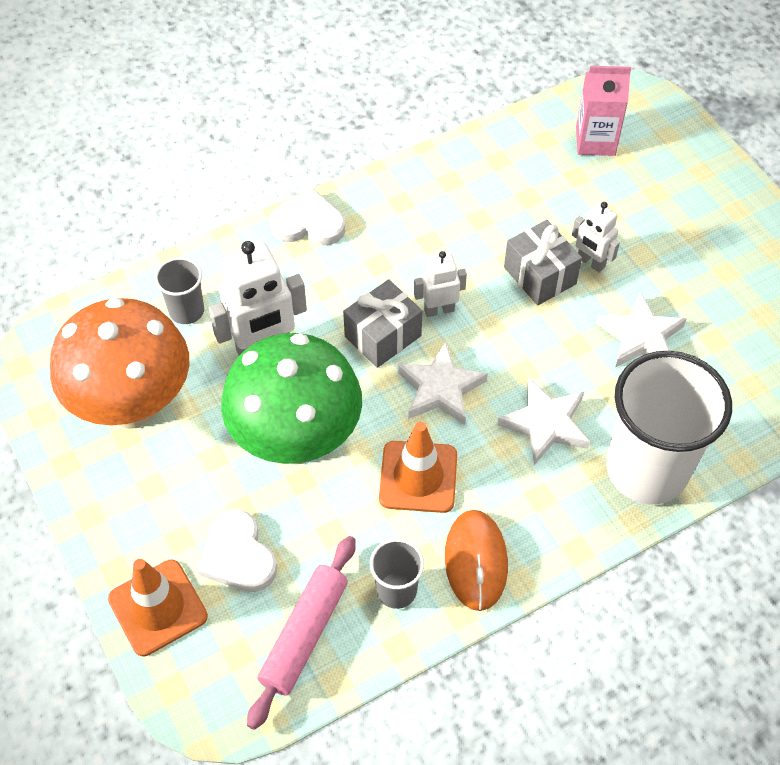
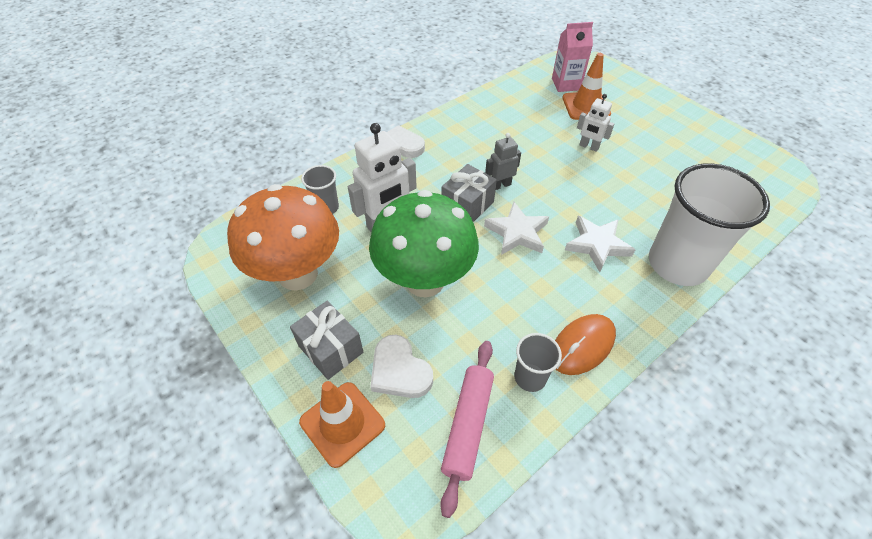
camera: 10 degrees left, 5 degrees down
(418, 477) = (520, 292): orange traffic cone -> orange traffic cone (586, 106)
(439, 310) = (500, 185): white robot -> grey robot
(476, 561) = (582, 345): orange mouse -> orange mouse turned 60 degrees clockwise
(540, 275) = (559, 158): grey gift -> grey gift (330, 349)
(640, 337) = (638, 184): white star -> none

